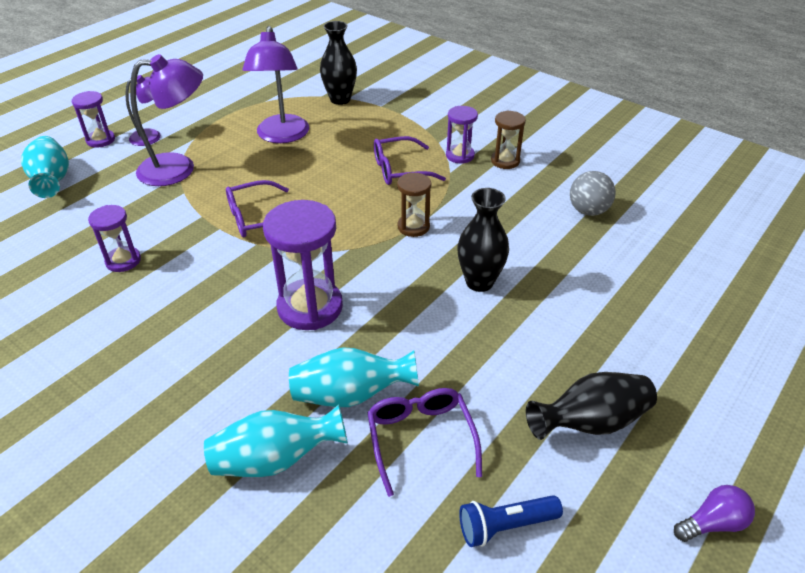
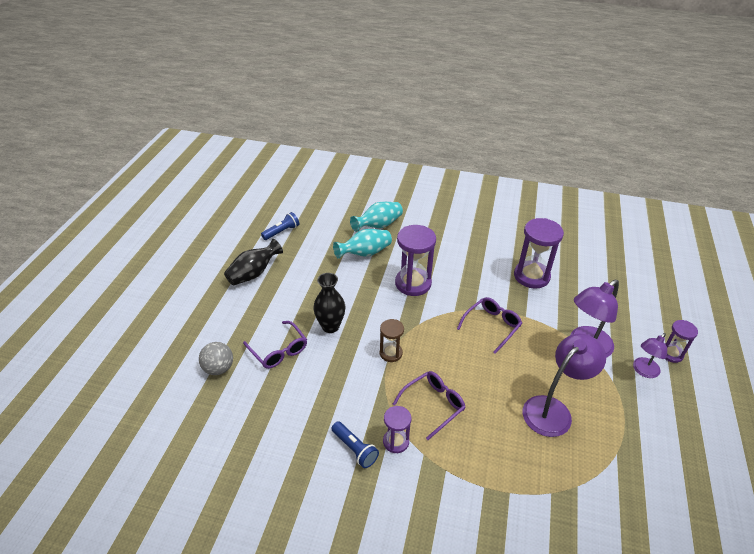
camera: 155 degrees right, 0 degrees up
(52, 181) = (644, 309): turquoise vase -> none
(123, 261) = (531, 276): purple hourglass -> purple hourglass, size x1.78
(282, 136) = (553, 410): purple lamp -> purple lamp turned 75 degrees clockwise
(340, 99) = (554, 486): black vase -> none
(420, 438) = (326, 247): purple glasses -> purple glasses (279, 351)
(505, 161) = (355, 449): brown hourglass -> blue flashlight
(588, 211) = (273, 412): grey ball -> grey ball (218, 368)
(712, 523) = (201, 253): purple light bulb -> none

